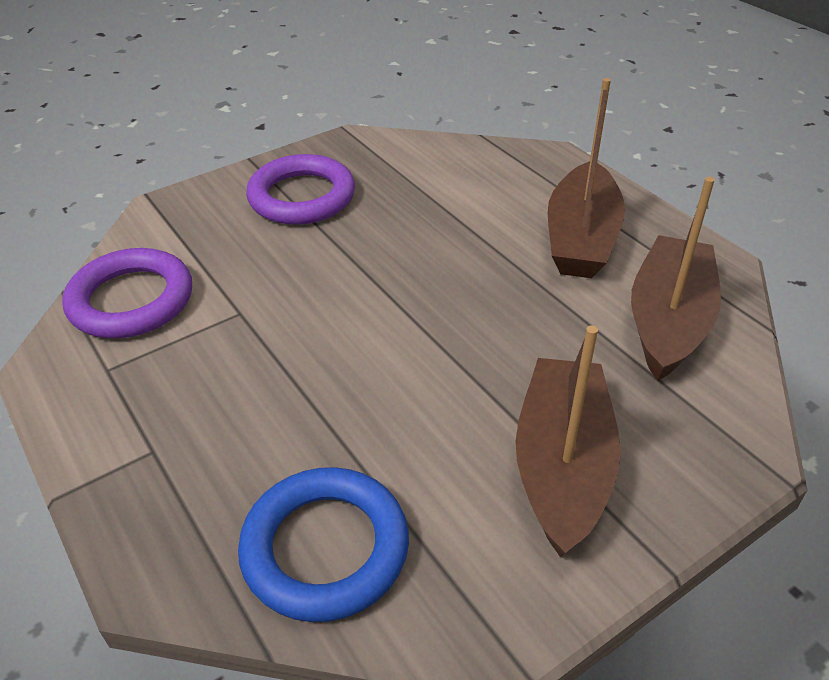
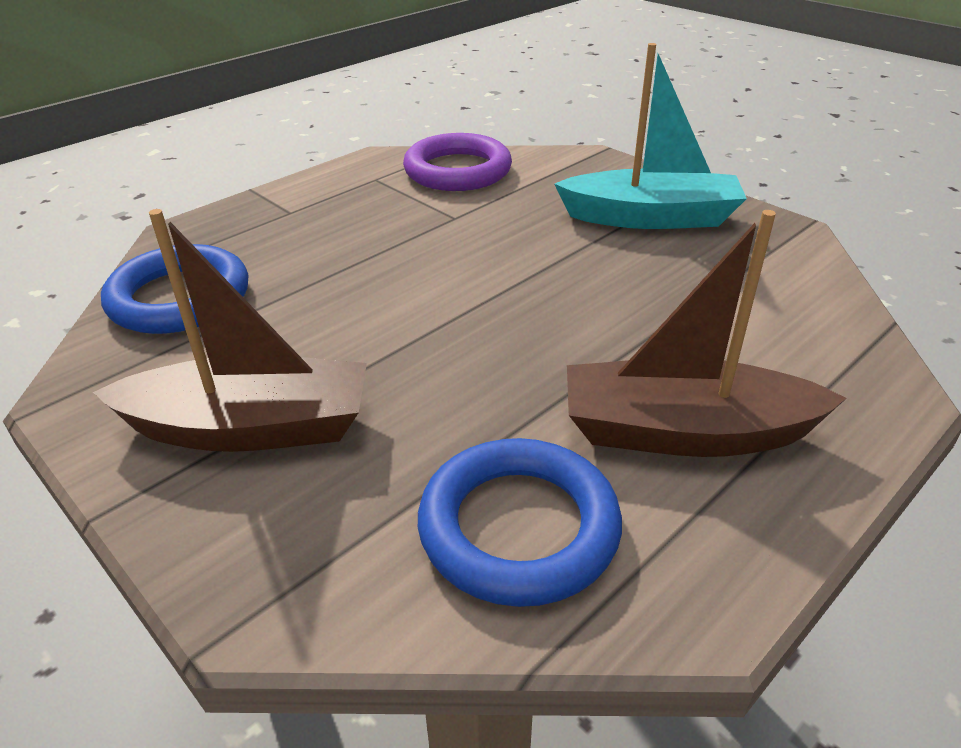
camera: 80 degrees right, 5 degrees down
(302, 197) = (651, 218): purple ring -> turquoise boat
(668, 321) = (518, 528): brown boat -> blue ring

